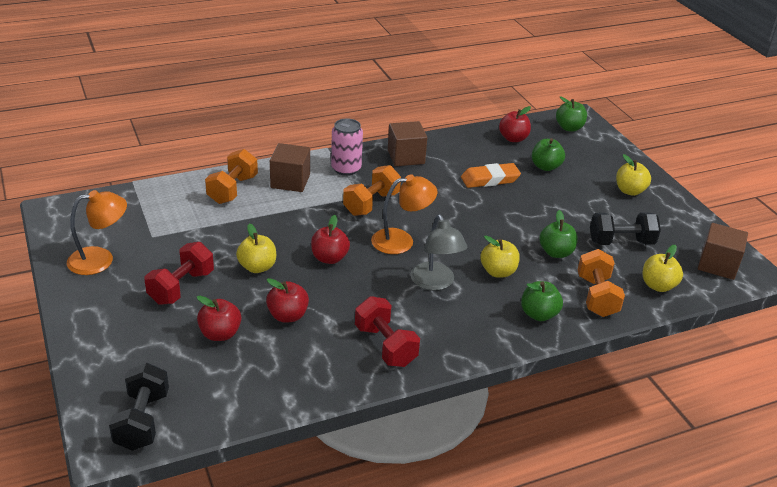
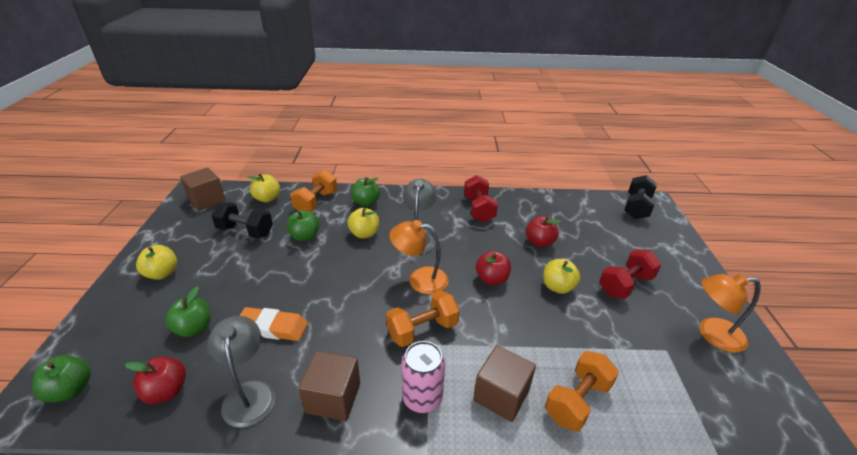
camera: 155 degrees left, 0 degrees up
(220, 334) = (591, 242): red apple -> none
(462, 148) = (249, 393): none -> grey lamp

